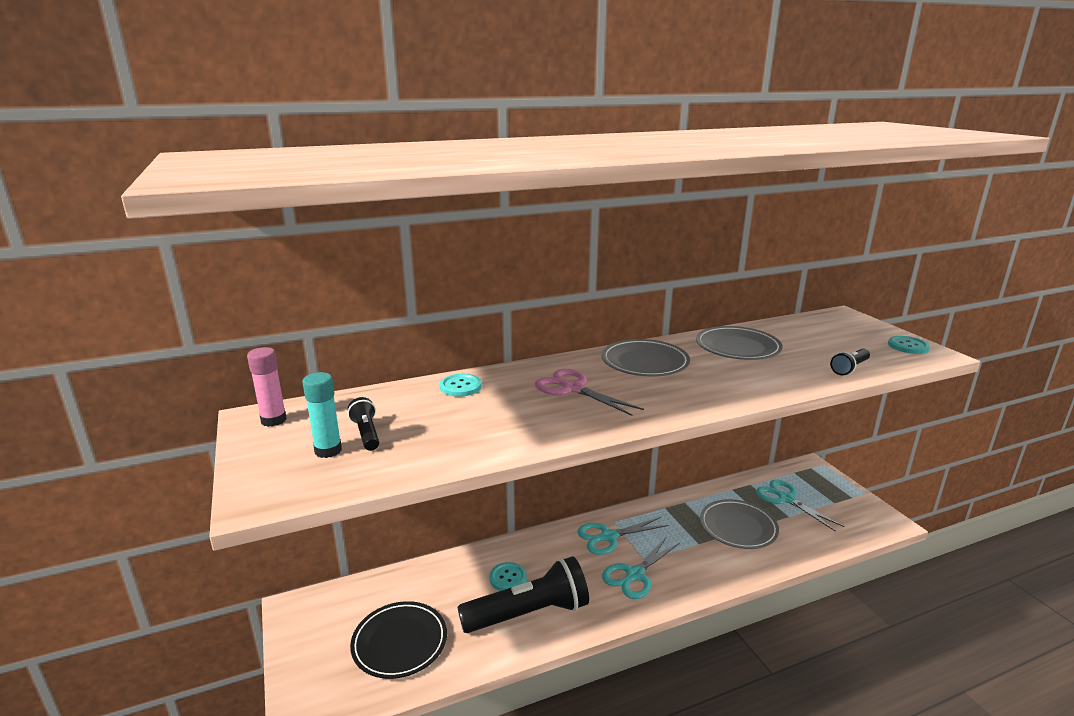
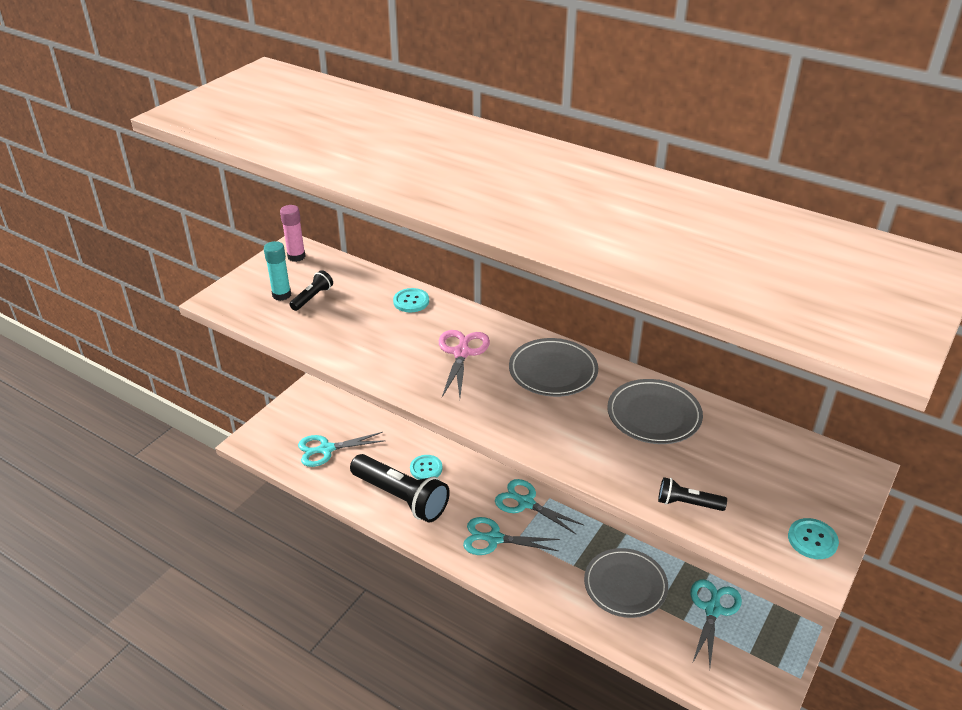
camera: 55 degrees right, 15 degrees up
(399, 642) = (326, 449): black plate -> turquoise scissors

